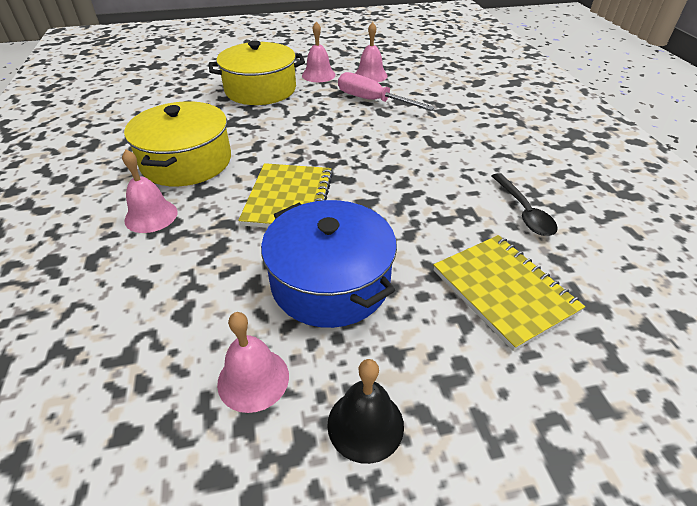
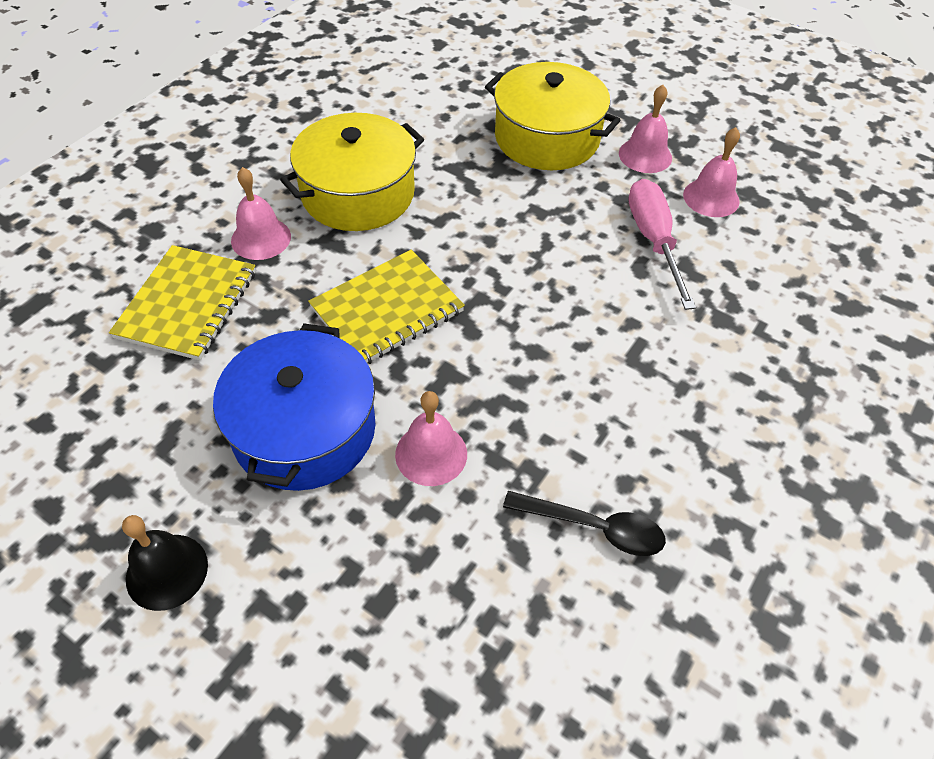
camera: 45 degrees right, 10 degrees up
(253, 379) = (149, 460): pink bell -> pink bell (431, 454)
(503, 291) = (430, 583): yellow notebook -> yellow notebook (187, 304)
(524, 212) = (594, 527): black spoon -> black spoon turned 105 degrees counterclockwise

